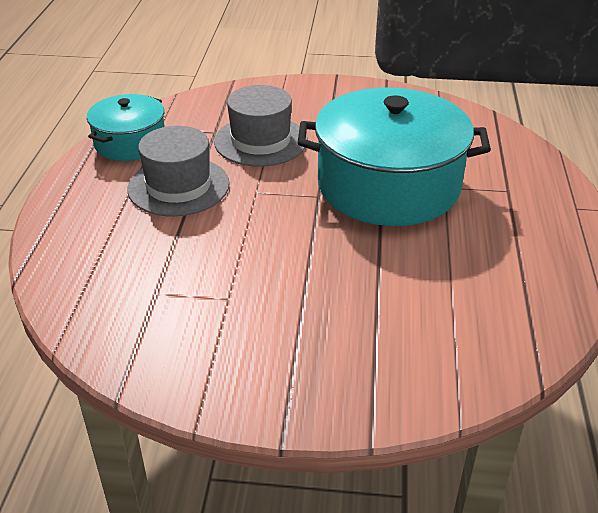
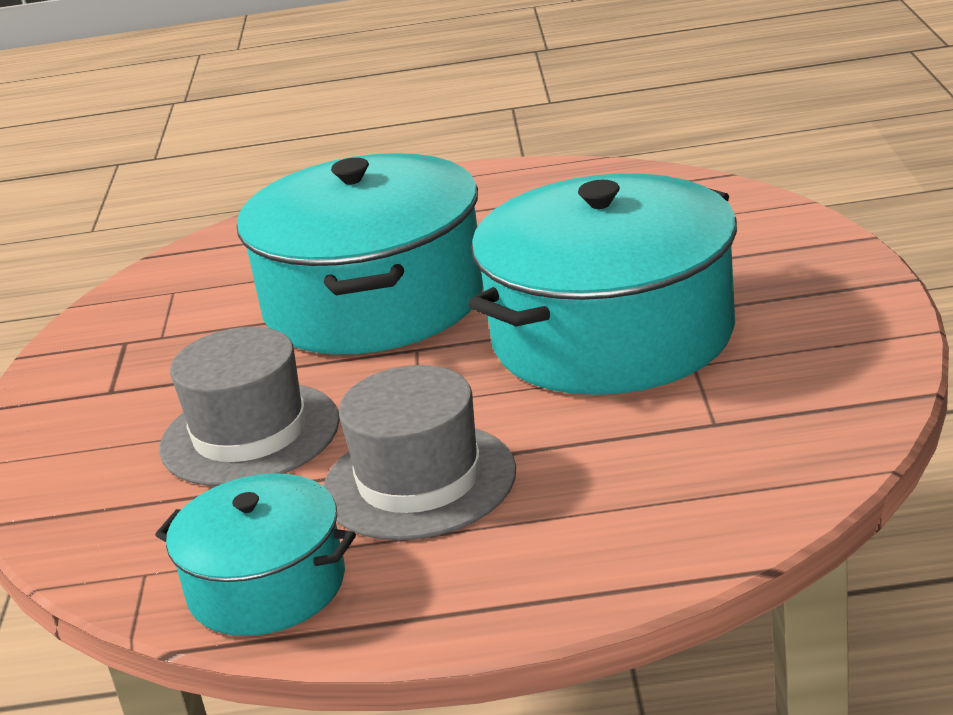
camera: 95 degrees left, 10 degrees down
(288, 271) = (612, 335): none -> turquoise pot

